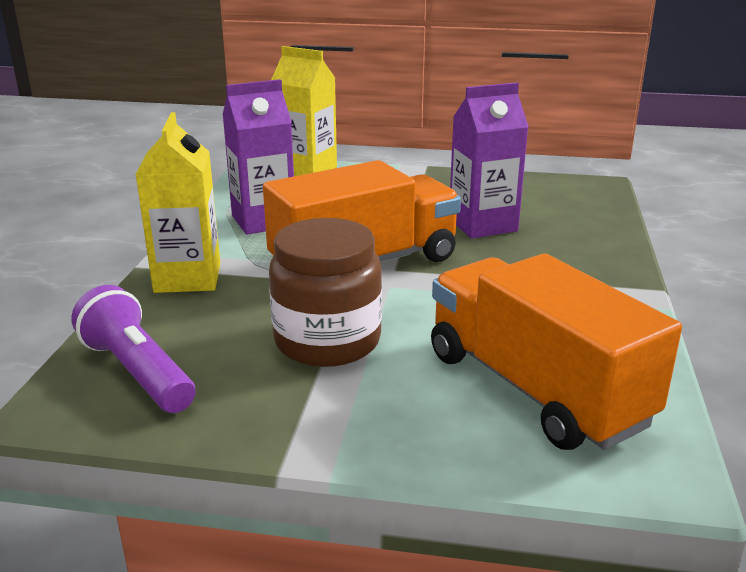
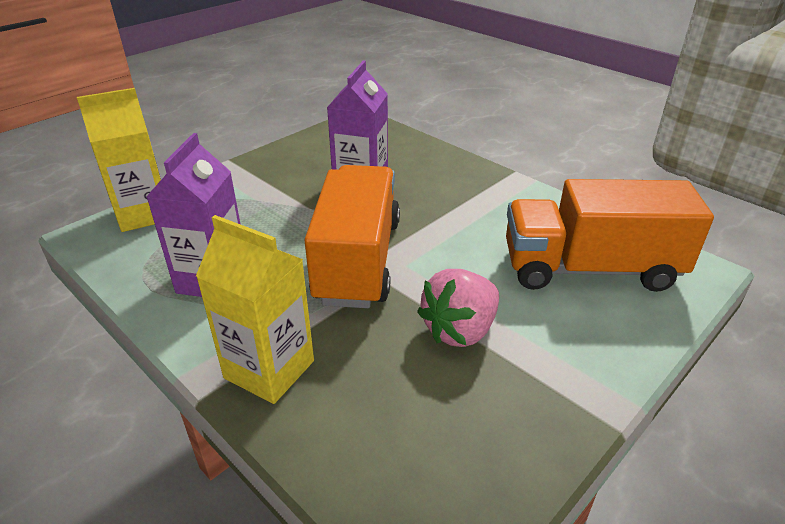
camera: 55 degrees left, 10 degrees up
(137, 372) = (416, 467): purple flashlight -> none
(327, 341) = (460, 330): brown jar -> pink strawberry

